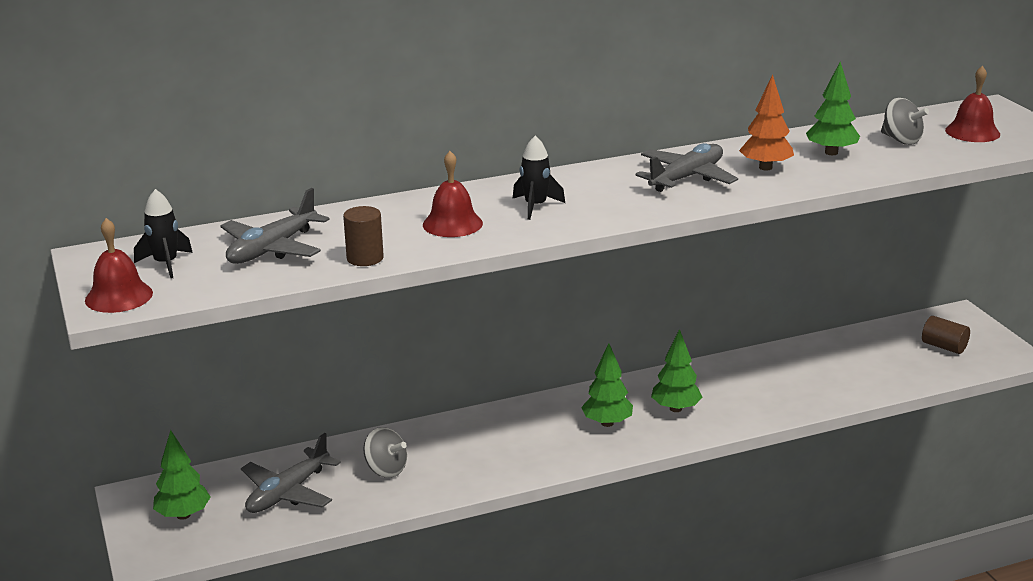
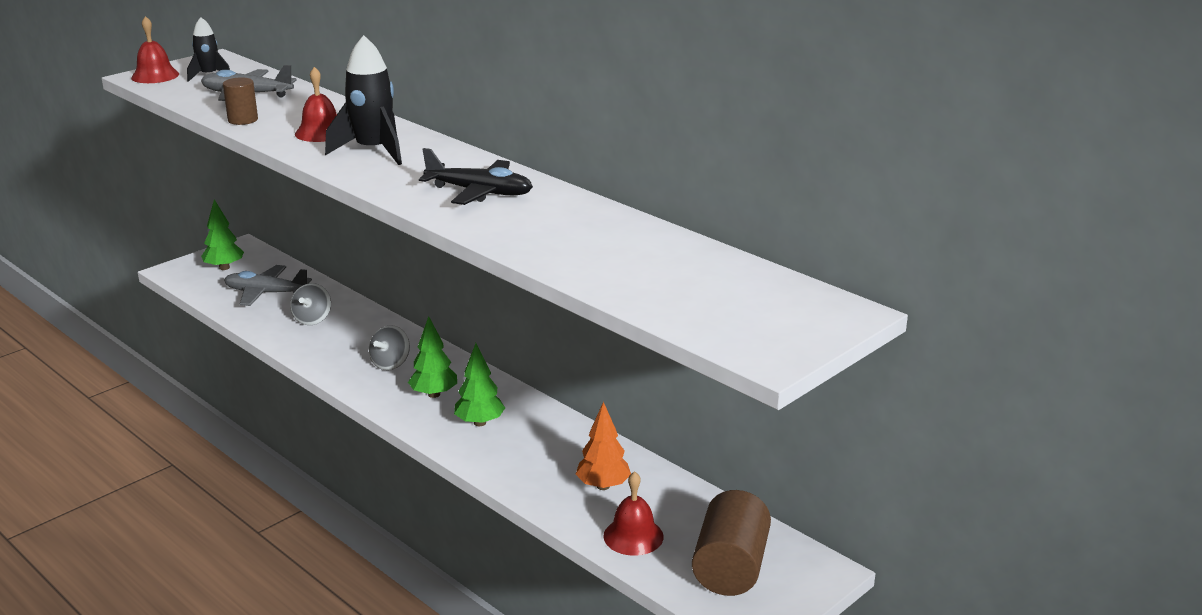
camera: 65 degrees right, 0 degrees up
(535, 206) = (373, 151): black rocket -> black rocket, size x1.70
(686, 178) = (480, 192): grey plane -> black plane
(765, 167) = (533, 220): orange tree -> orange tree (603, 486)
(831, 152) = (602, 243): green tree -> none
(901, 140) = (674, 273): grey spinning top -> grey spinning top (390, 363)
(944, 347) = (730, 567): brown cylinder -> brown cylinder, size x1.80
(972, 132) = (742, 308): red bell -> red bell (633, 536)

